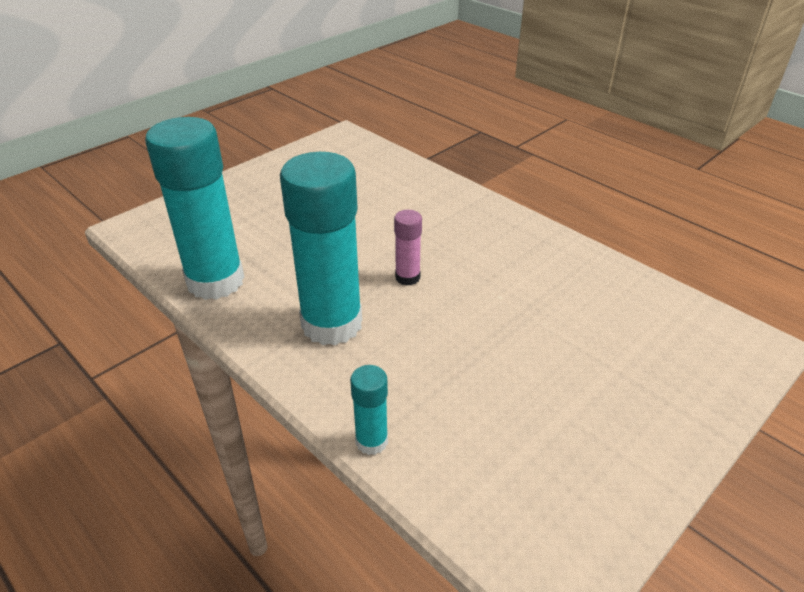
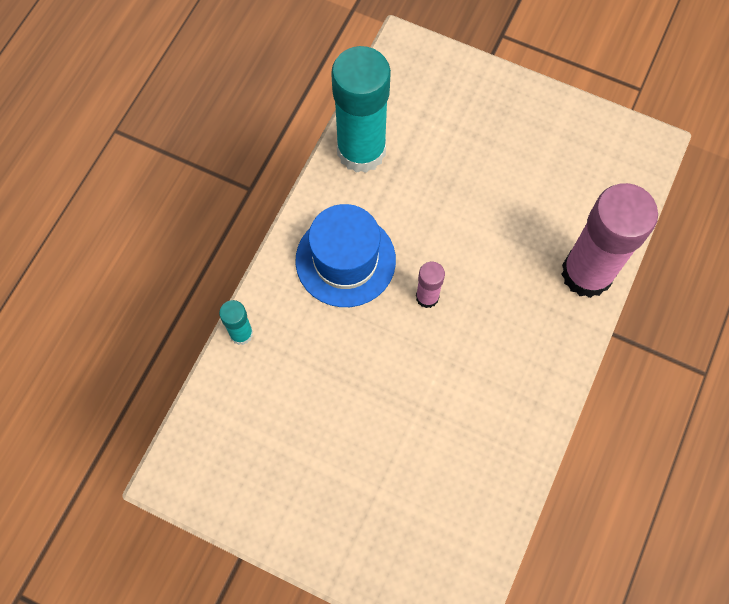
camera: 70 degrees right, 30 degrees up
(332, 324) = (345, 260): turquoise glue stick -> blue hat
(435, 186) = (587, 273): none -> pink glue stick

